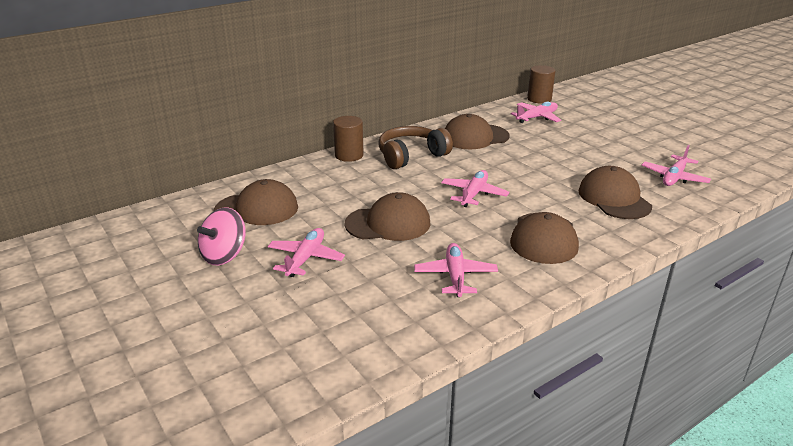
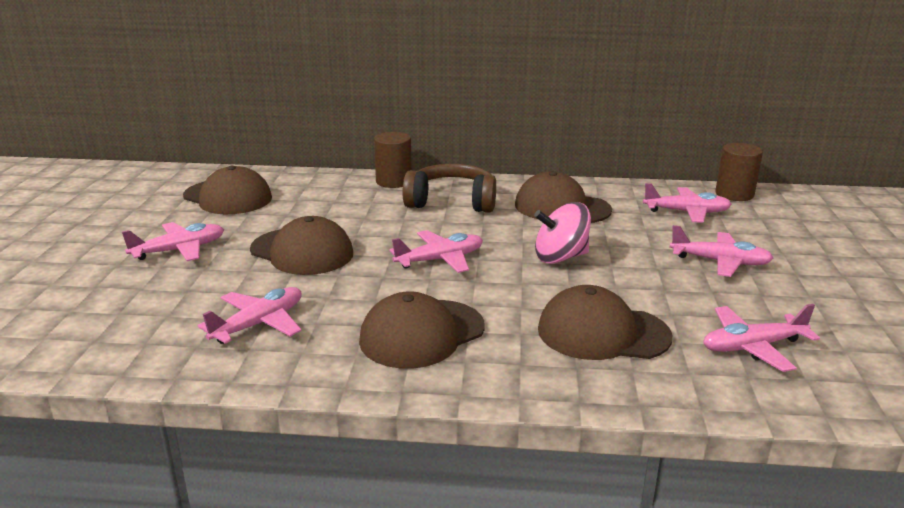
camera: 40 degrees right, 5 degrees down
(224, 255) = (134, 222): pink spinning top -> pink spinning top (560, 257)
(595, 140) = (720, 262): none -> pink plane
(614, 198) = (602, 333): brown cap -> brown cap turned 105 degrees counterclockwise

